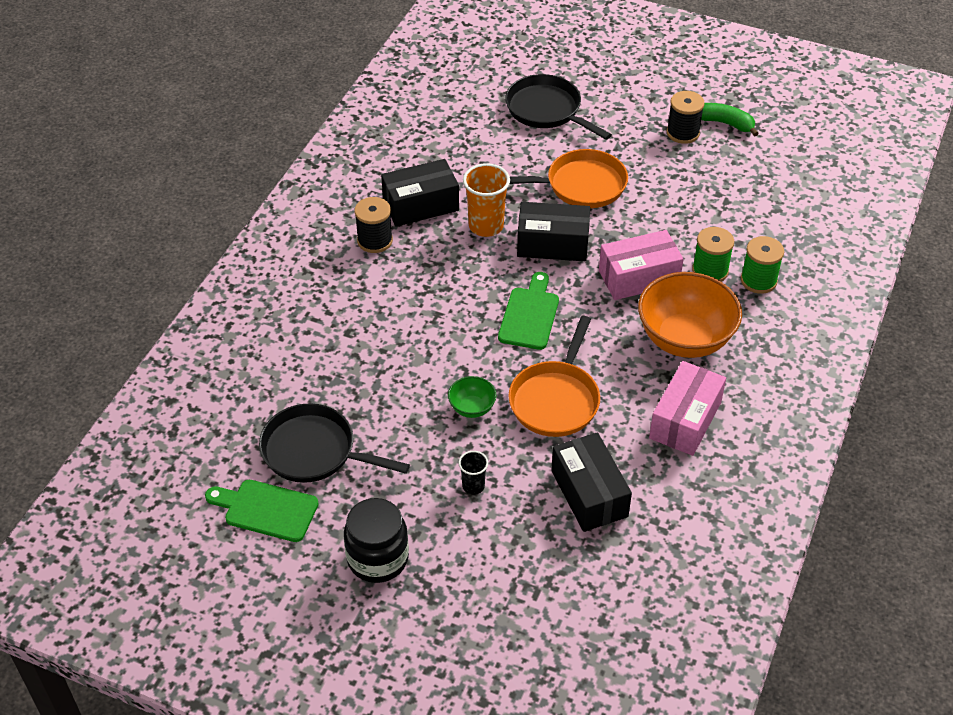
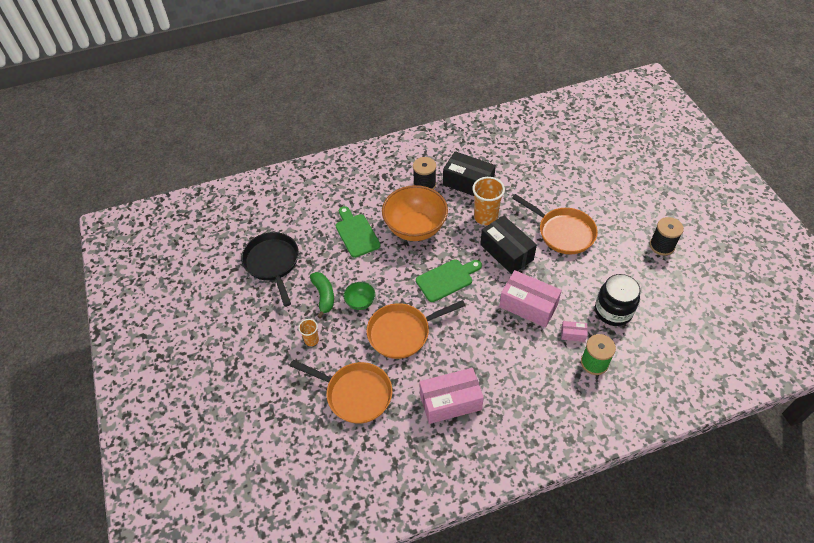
camera: 50 degrees right, 5 degrees up
(266, 510) = (223, 273): green cutting board -> green cutting board (356, 233)
(377, 558) = (232, 336): black jar -> black jar (613, 311)
(473, 486) = (311, 340): black cup -> orange cup
(547, 110) = (598, 179): black pan -> none
(589, 493) = (355, 394): black box -> orange pan
(685, 339) = (508, 359): orange bowl -> orange bowl (415, 228)
(710, 271) = (573, 334): green spool -> pink box
(725, 123) = (696, 259): green banana -> green banana (324, 296)

